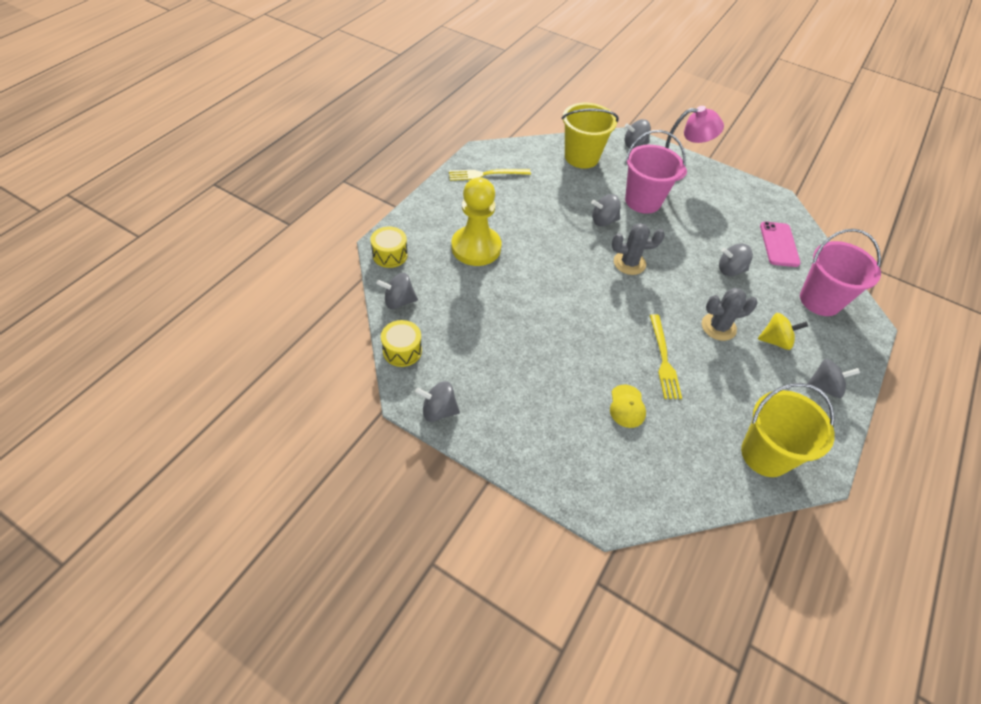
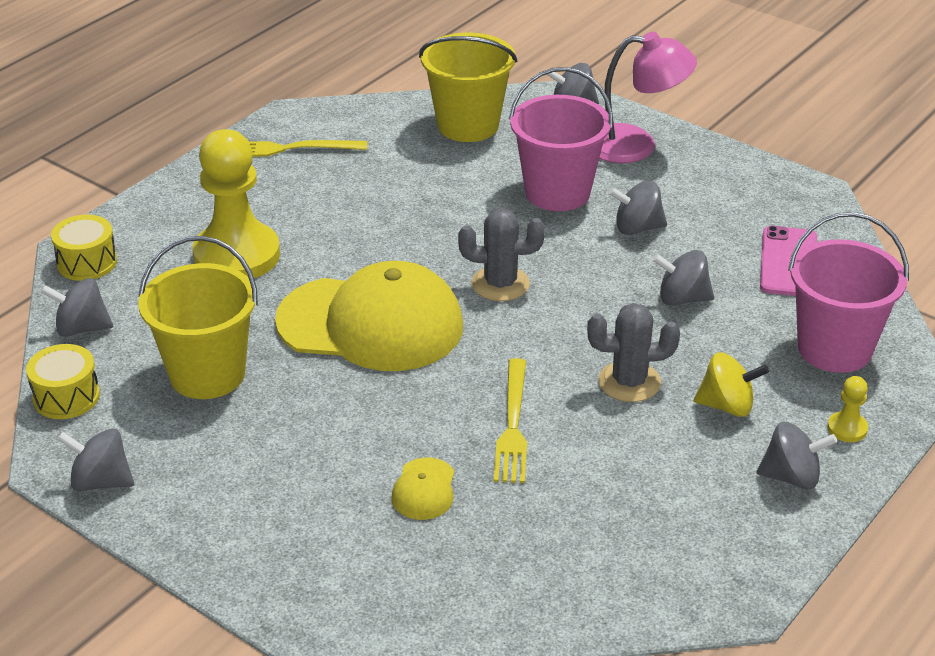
camera: 10 degrees right, 15 degrees down
(565, 292) = (371, 324): none -> yellow cap
(603, 221) = (475, 221): grey spinning top -> grey spinning top (637, 228)
(765, 454) = (647, 568): yellow bucket -> yellow bucket (207, 374)
(842, 353) = (847, 428): none -> yellow pawn

